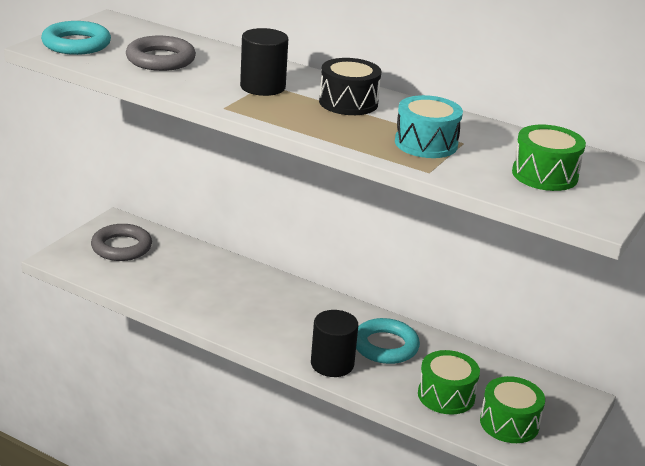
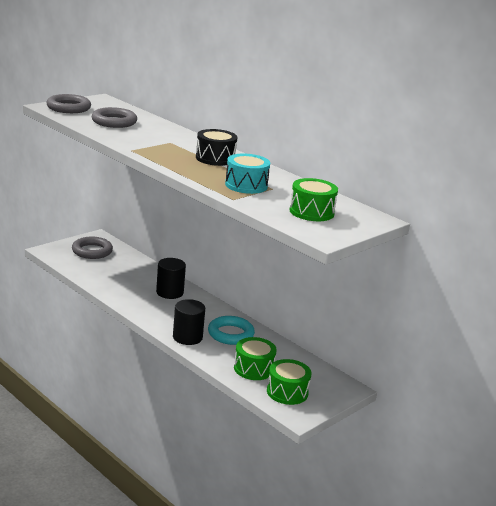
camera: 15 degrees right, 5 degrees down
(76, 44) = (68, 108): turquoise ring -> grey ring
(262, 87) = (166, 143): black cylinder -> black cylinder (170, 292)

